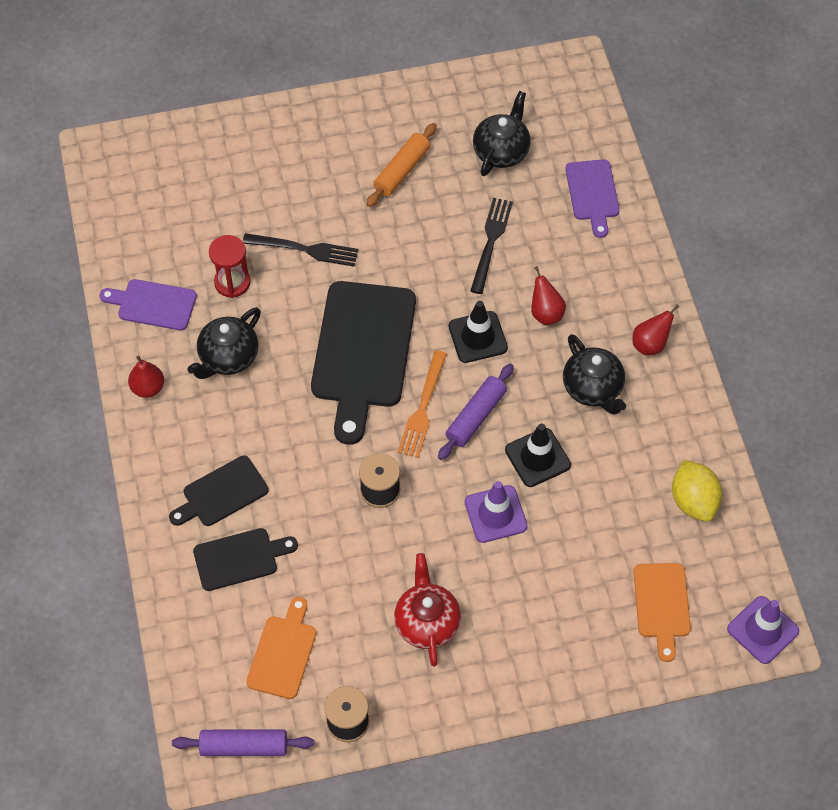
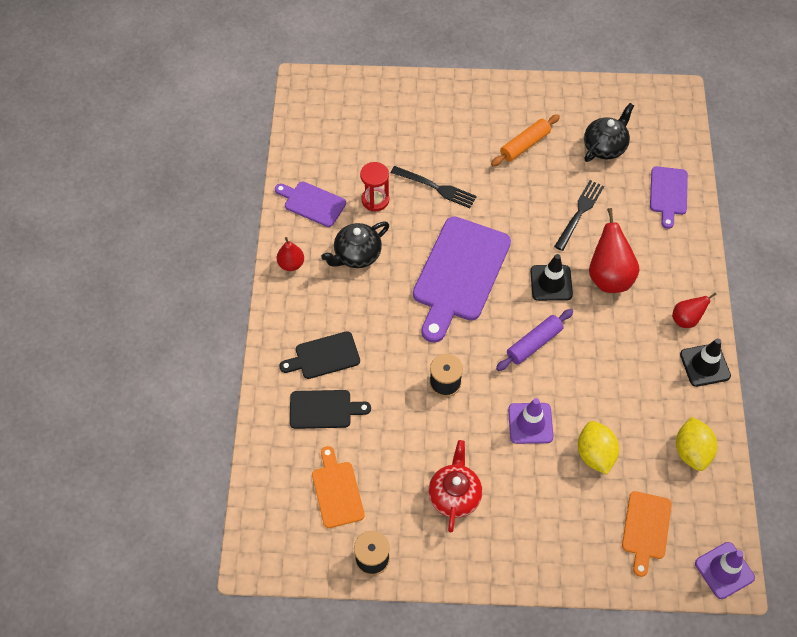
camera: 15 degrees right, 0 degrees up
(244, 746) = (287, 557): purple rolling pin -> none
(283, 653) = (337, 491): orange cutting board -> orange cutting board turned 45 degrees counterclockwise
(362, 352) = (459, 274): black cutting board -> purple cutting board
(423, 408) = (494, 328): orange fork -> none
(537, 457) = (574, 387): black traffic cone -> black traffic cone (705, 365)
(545, 313) = (609, 277): red pear -> red pear, size x1.76
(581, 532) = (595, 454): none -> yellow lemon
(593, 388) = (632, 343): black teapot -> none

